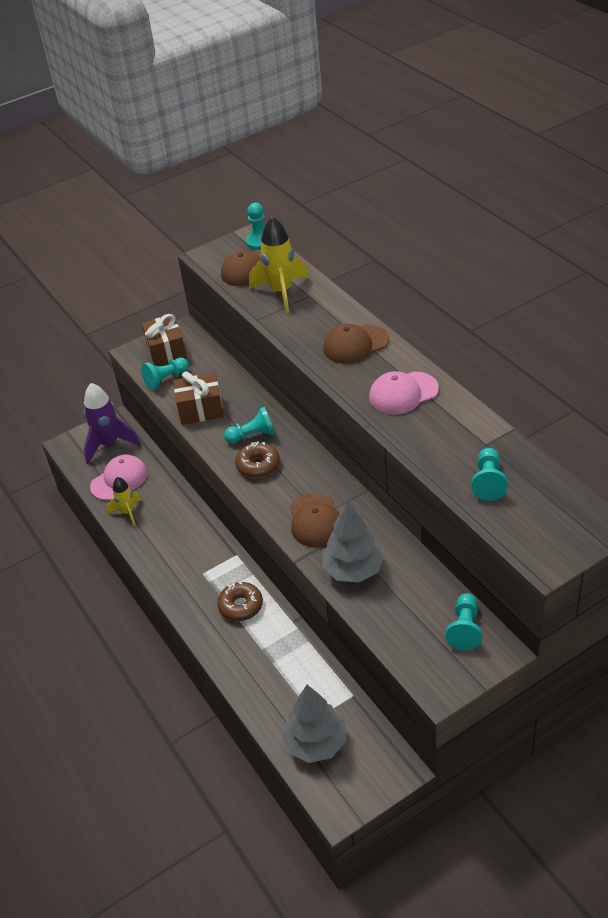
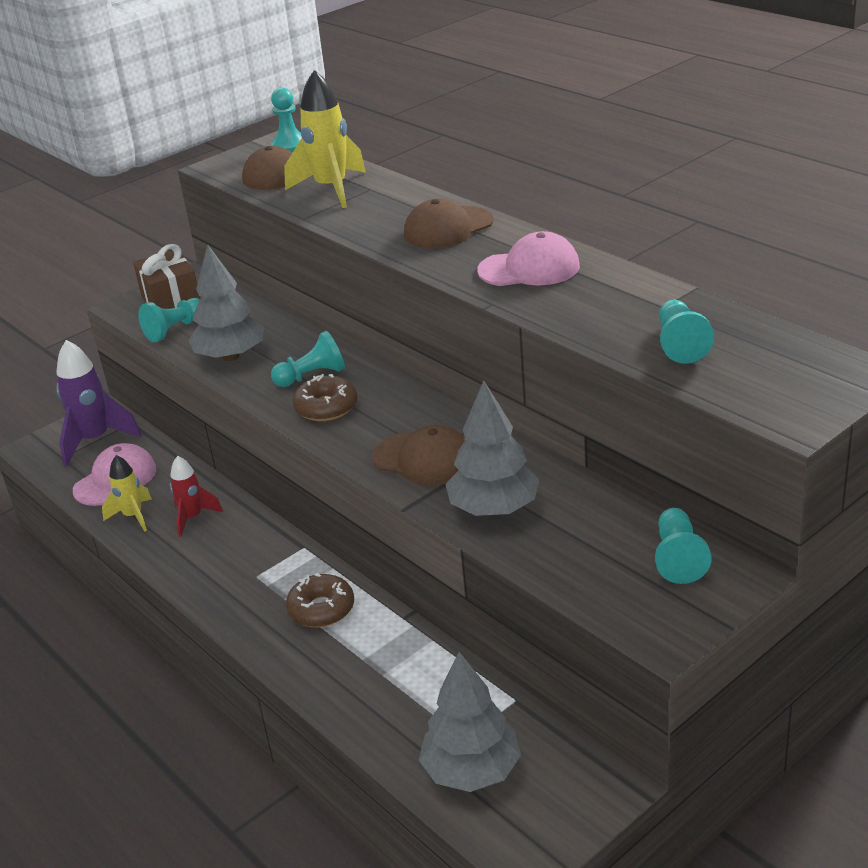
camera: 10 degrees left, 10 degrees down
(167, 519) = (193, 517): none -> red rocket
(200, 409) = (231, 356): brown gift -> grey tree
(315, 520) = (423, 459): brown cap -> brown cap turned 45 degrees counterclockwise
(403, 393) = (529, 268): pink cap -> pink cap turned 150 degrees counterclockwise

